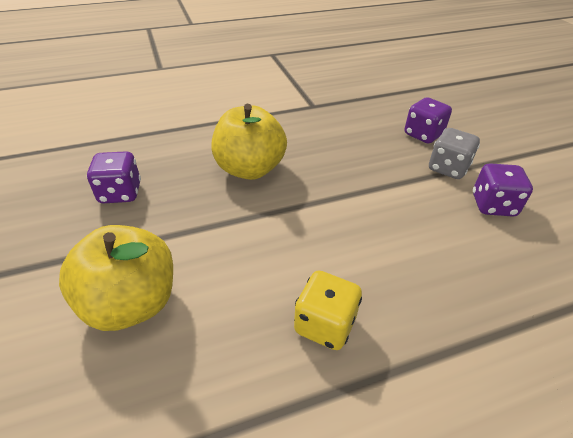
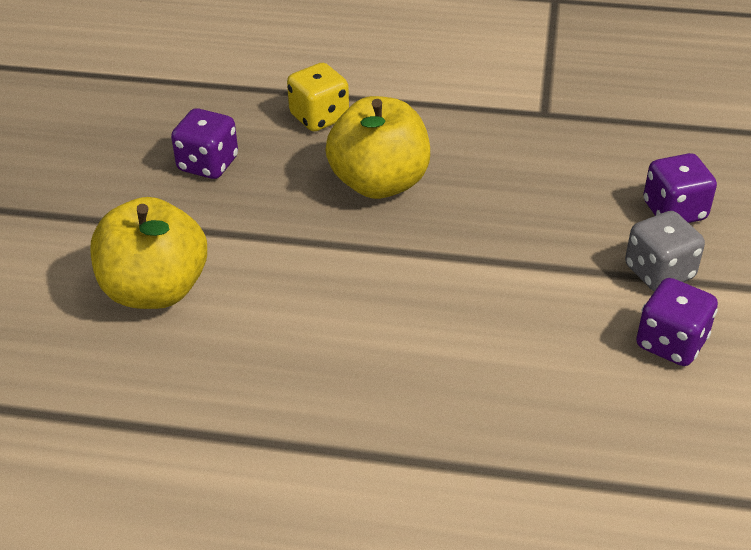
camera: 30 degrees right, 0 degrees up
(325, 325) = (330, 386): yellow dice -> yellow dice (319, 117)

